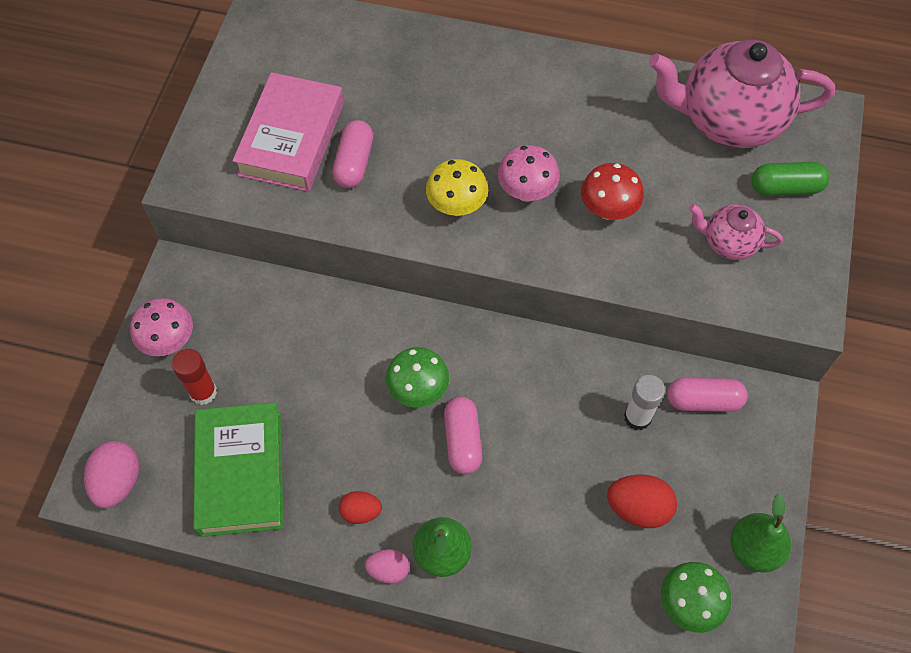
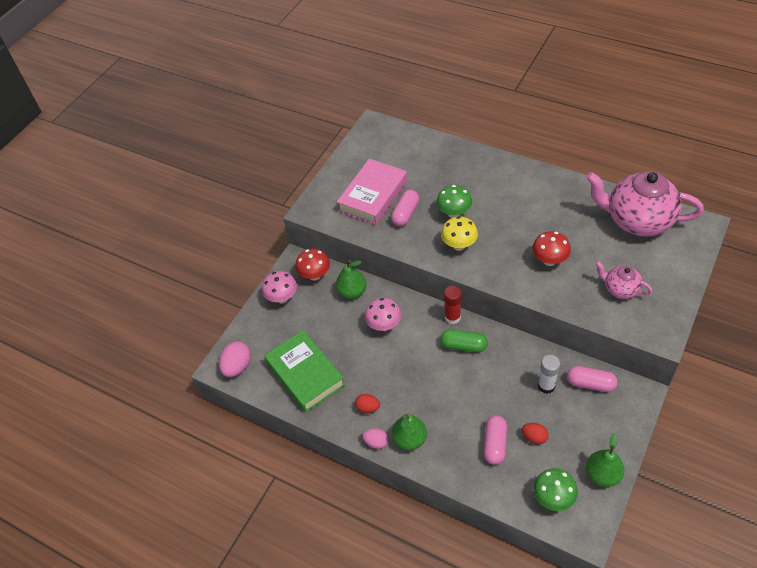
camera: 20 degrees right, 10 degrees down
(203, 392) = (294, 328): red glue stick -> red glue stick (452, 317)
(217, 290) = (315, 275): none -> red mushroom
(241, 473) = (305, 374): green book -> green book turned 45 degrees counterclockwise
(288, 310) = (352, 292): none -> green pear
(418, 390) = (417, 348): green mushroom -> green mushroom (454, 213)
(462, 440) = (436, 380): pink capsule -> pink capsule (495, 444)
(526, 192) = (502, 243): pink mushroom -> pink mushroom (384, 325)
(638, 508) = (534, 437): red egg -> red egg, size x0.63
(786, 187) = (665, 264): green capsule -> green capsule (463, 346)

